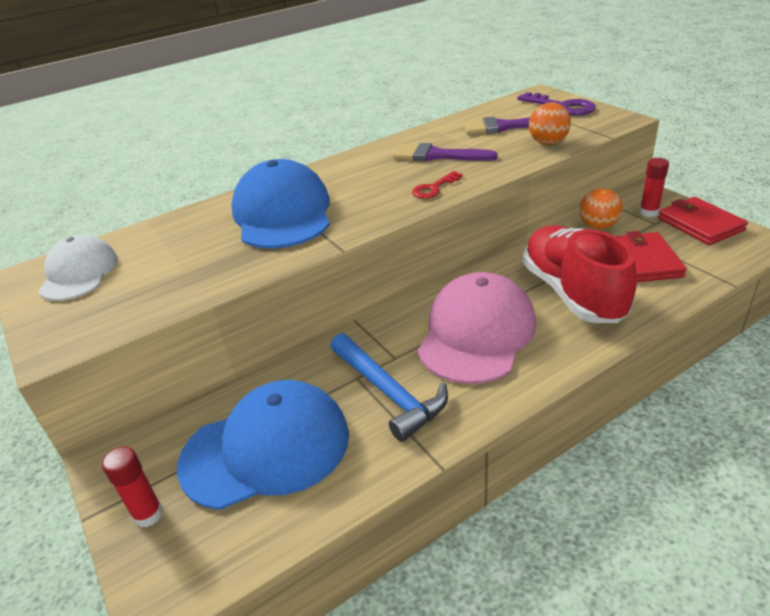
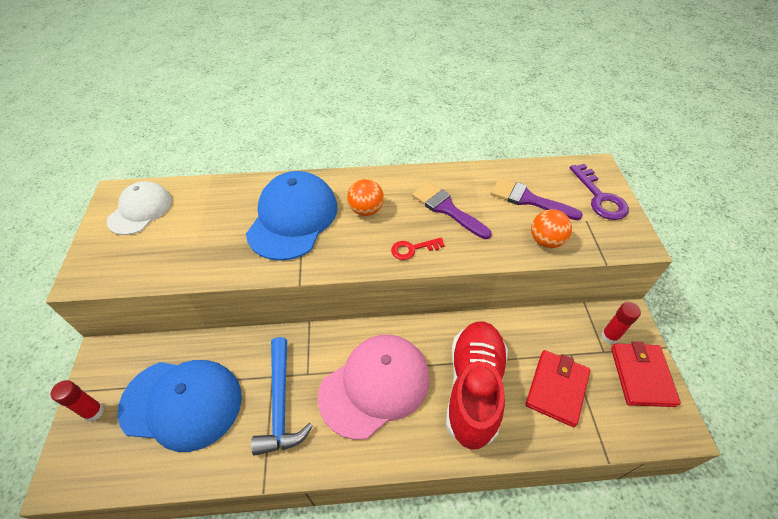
camera: 25 degrees right, 15 degrees up
(598, 226) = (554, 328): orange ball -> orange ball (366, 210)

